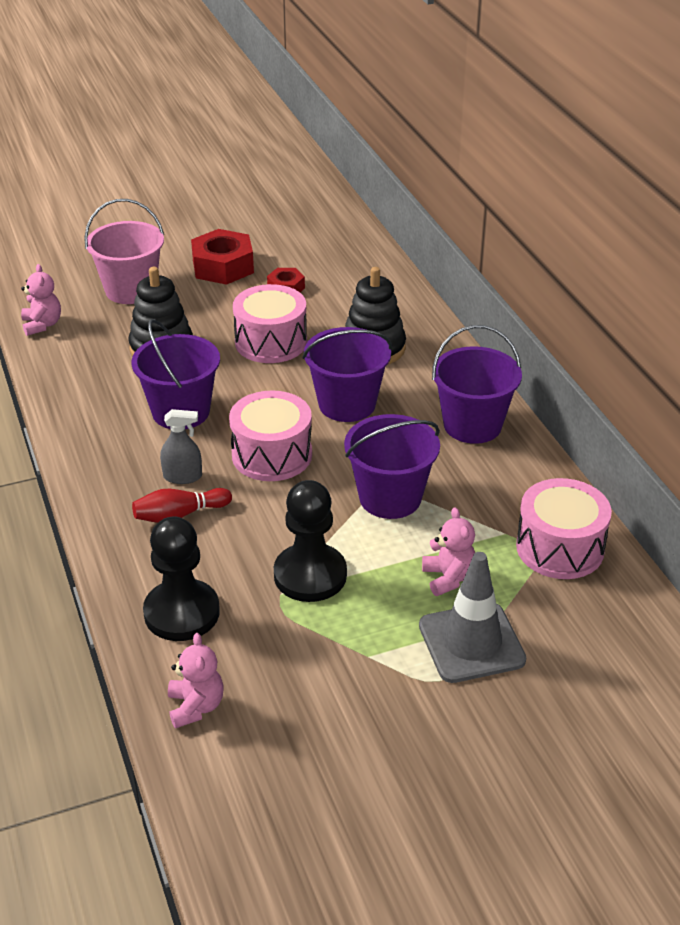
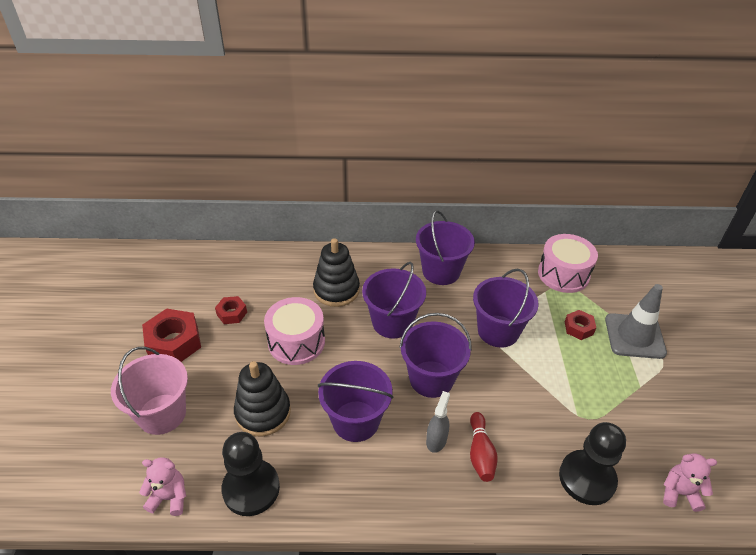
camera: 70 degrees left, 5 degrees up
(272, 455) = (431, 379): pink drum -> purple bucket
(310, 575) = (563, 394): black pawn -> black pawn (251, 488)
(448, 578) = (578, 328): pink teddy bear -> red nut

